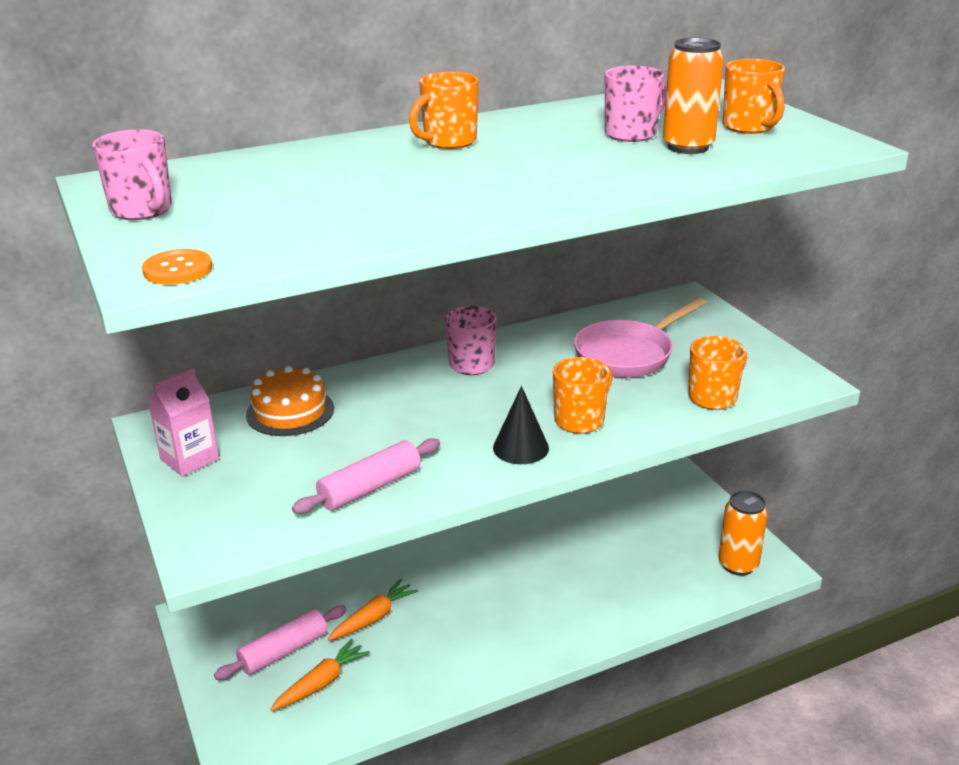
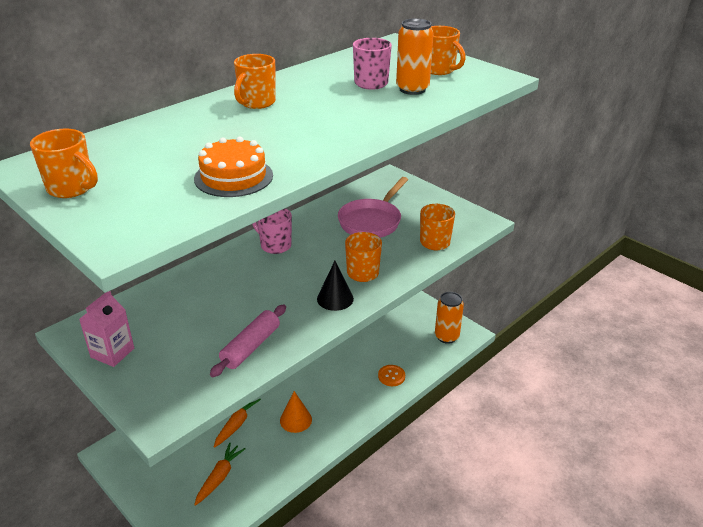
camera: 20 degrees left, 5 degrees up
(142, 211) = (71, 188): pink mug -> orange mug
(178, 269) = (134, 234): orange button -> orange button (391, 376)
(284, 651) = (184, 462): pink rolling pin -> none
(290, 411) = (168, 303): orange cake -> orange cake (233, 177)
(458, 632) = (296, 420): none -> orange cone

